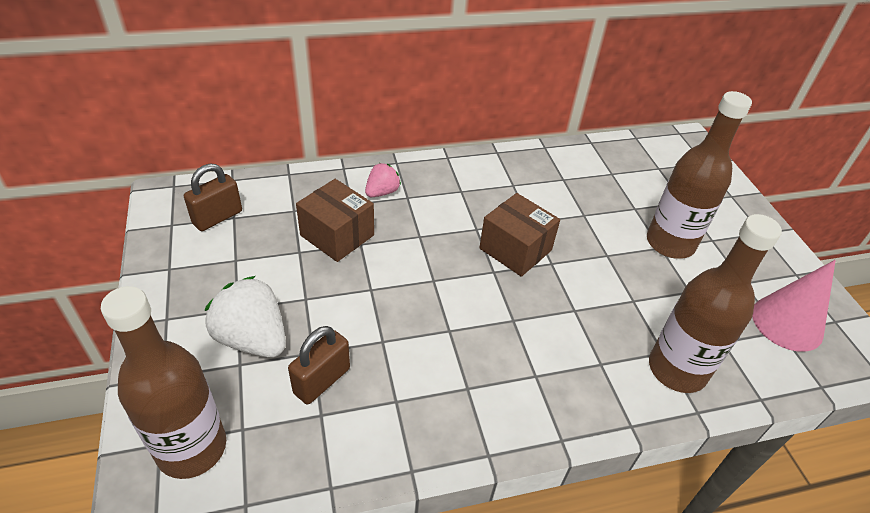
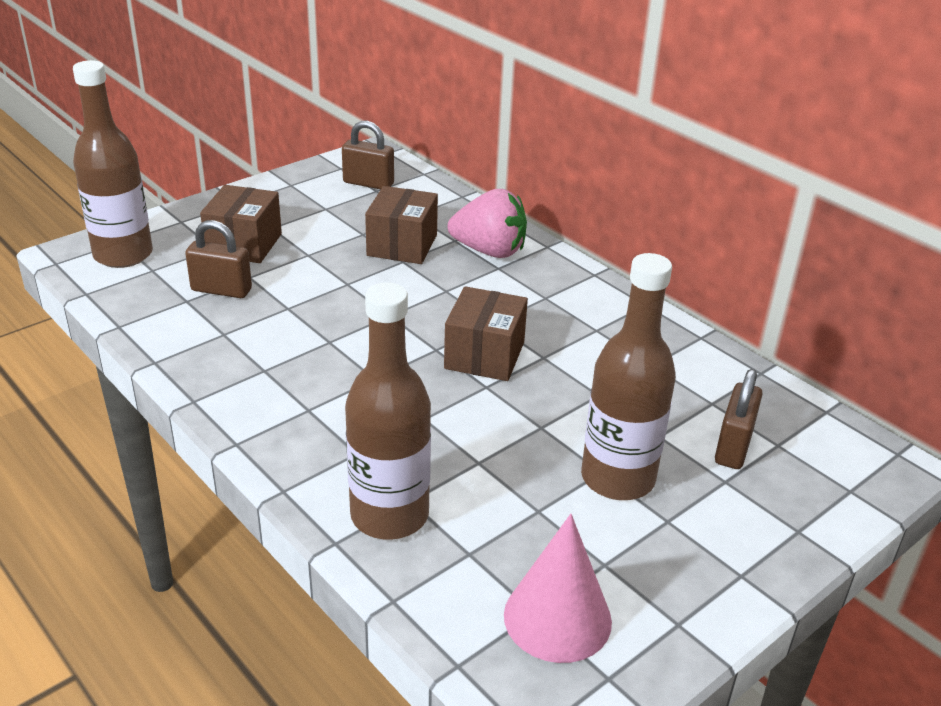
camera: 65 degrees right, 10 degrees down
(252, 338) = (244, 244): white strawberry -> brown box
(382, 192) = (489, 251): pink strawberry -> pink strawberry, size x1.76
(656, 185) = (733, 447): none -> brown padlock

